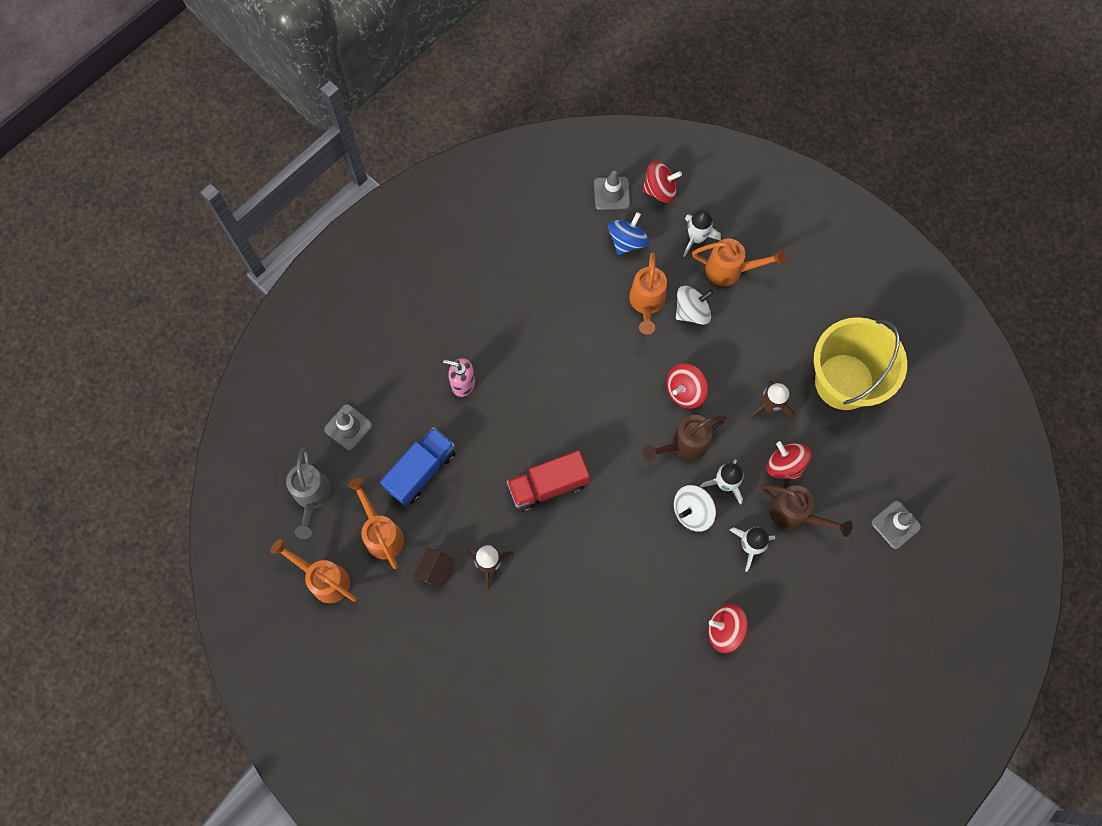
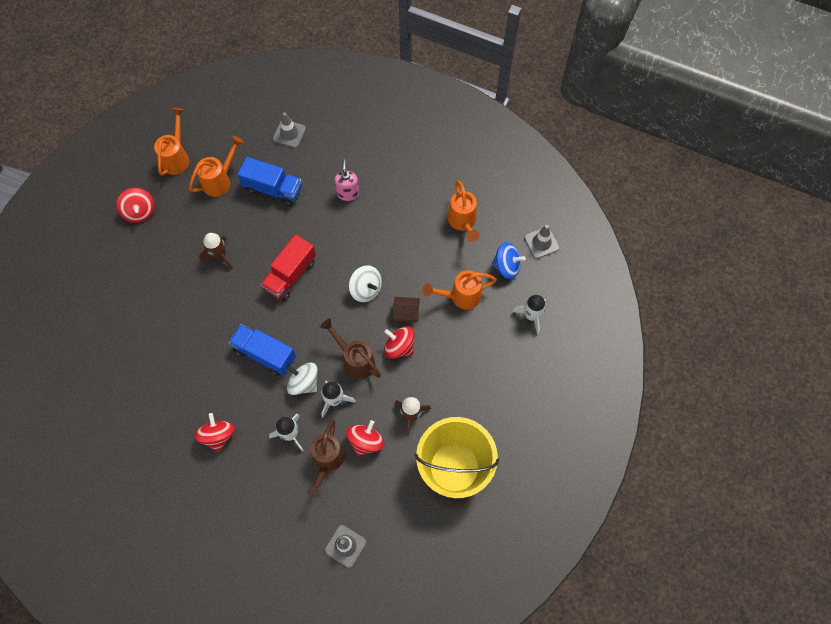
camera: 70 degrees right, 5 degrees down
(311, 497) = (231, 130): grey watering can -> none
(435, 570) = (204, 223): brown house -> brown house (406, 313)
(548, 485) = (290, 275): red truck -> red truck turned 105 degrees counterclockwise
(641, 546) = (265, 354): none -> blue truck
(660, 190) = (560, 276): red spinning top -> red spinning top (139, 212)
(692, 311) = (467, 331): white spinning top -> white spinning top (366, 289)
(730, 270) = (514, 350): orange watering can -> orange watering can (463, 222)

